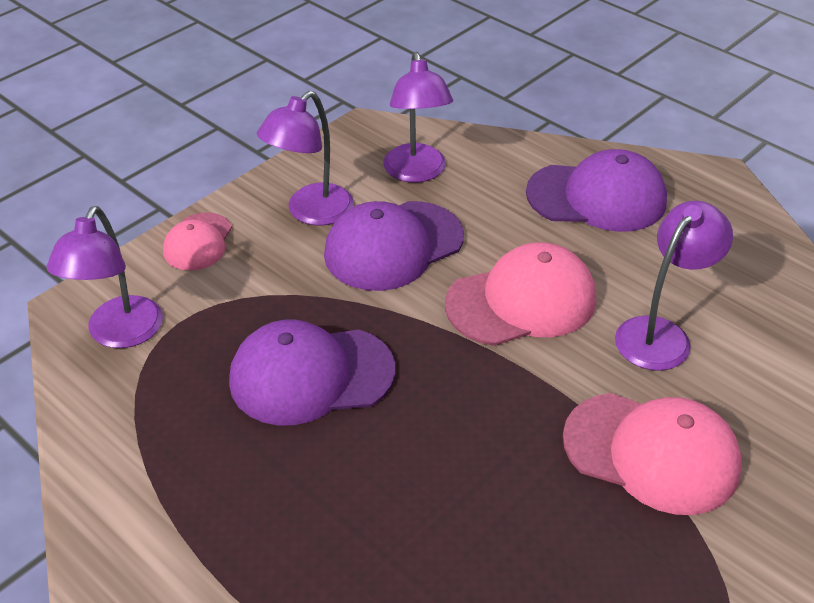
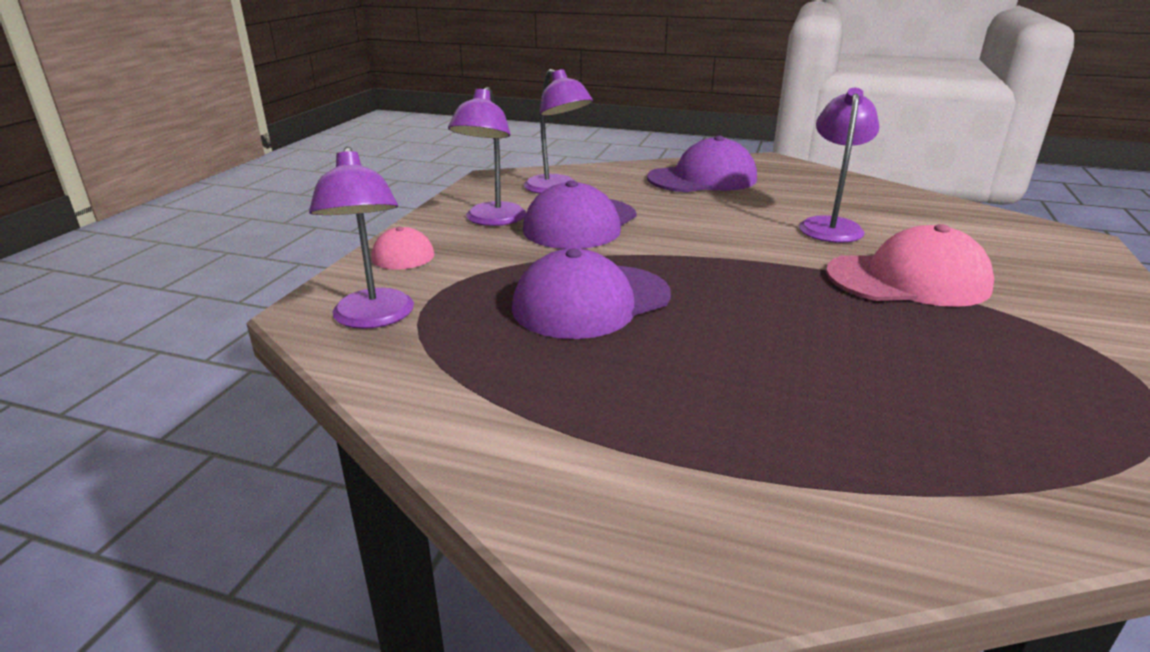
camera: 25 degrees left, 15 degrees down
(521, 301) = (713, 230): pink cap -> none

